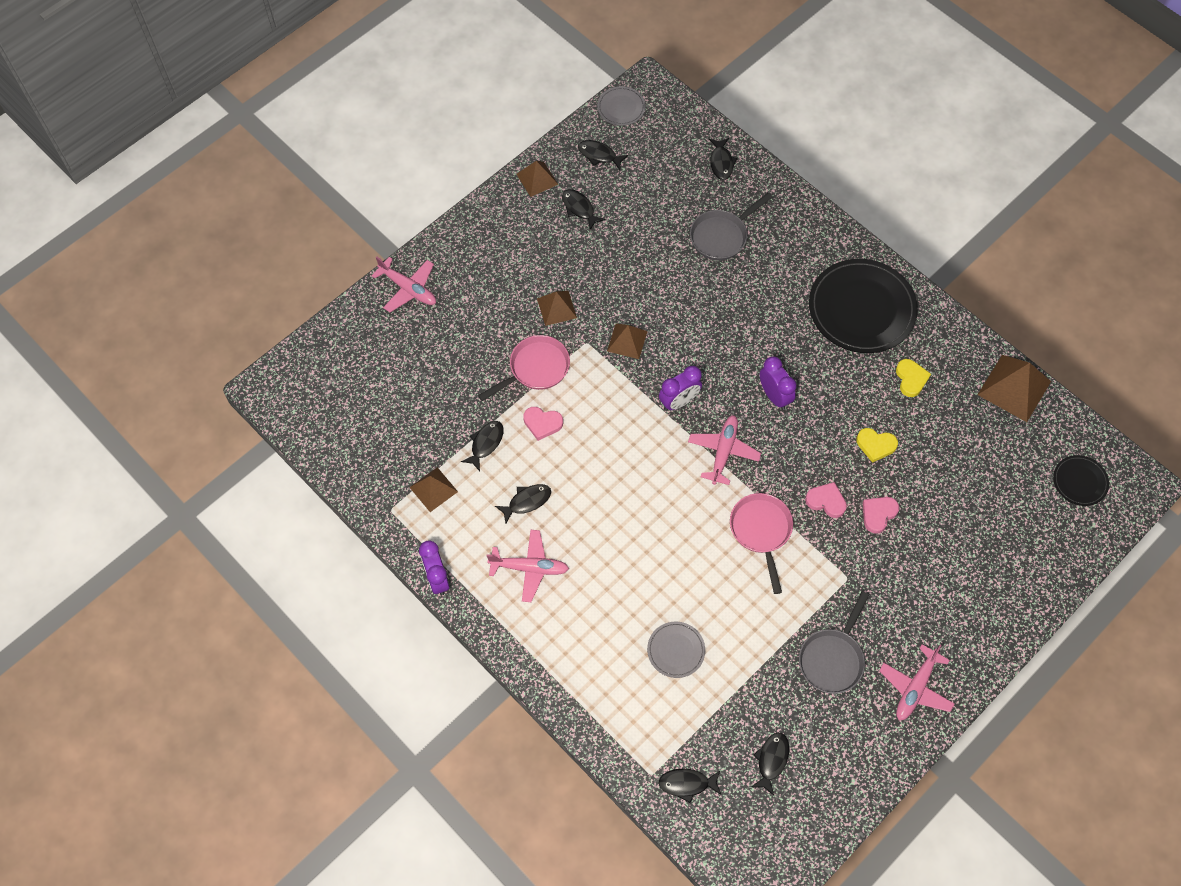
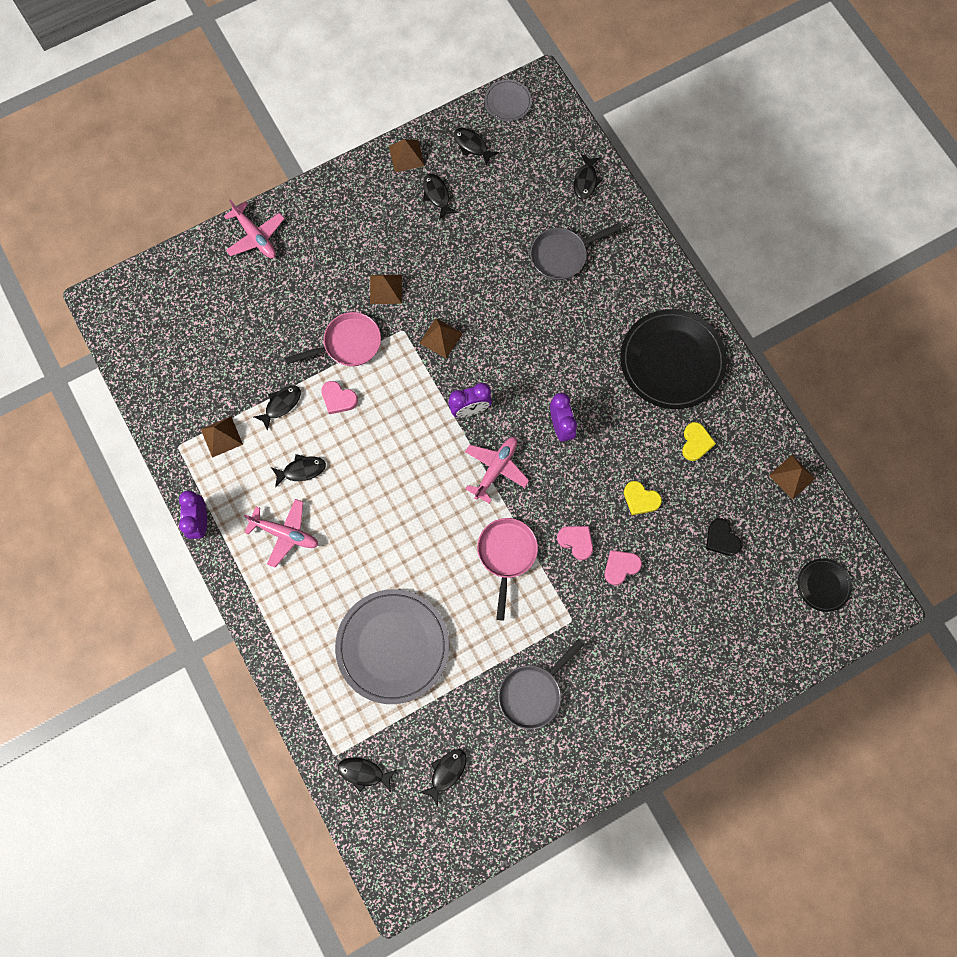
camera: 15 degrees right, 10 degrees up
(676, 650) = (393, 646): grey plate -> grey plate, size x2.08
(915, 688) = (600, 741): pink plane -> none
(967, 463) = (721, 539): none -> black heart
(1014, 388) = (792, 477): brown pyramid -> brown pyramid, size x0.62

